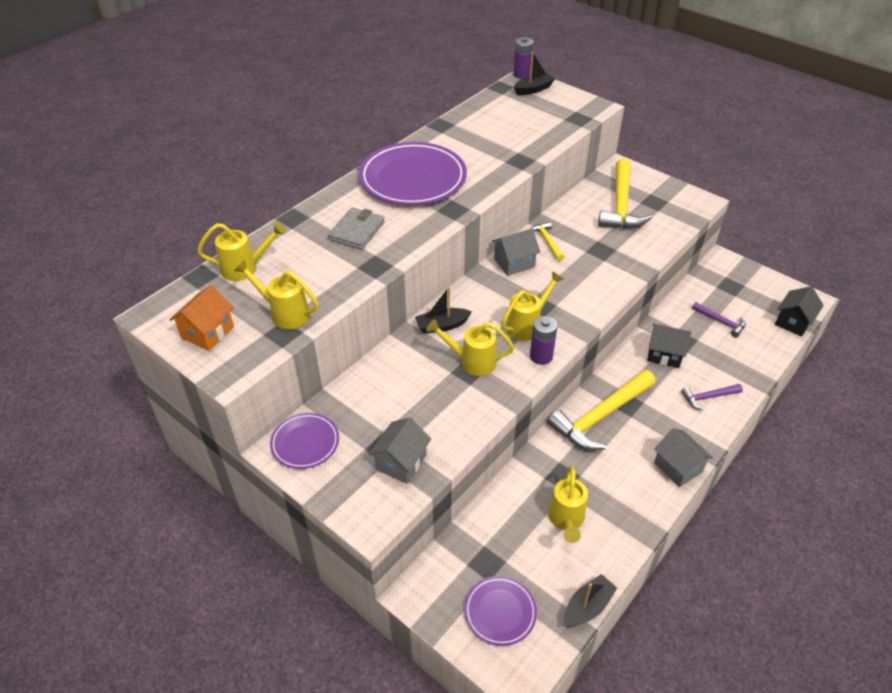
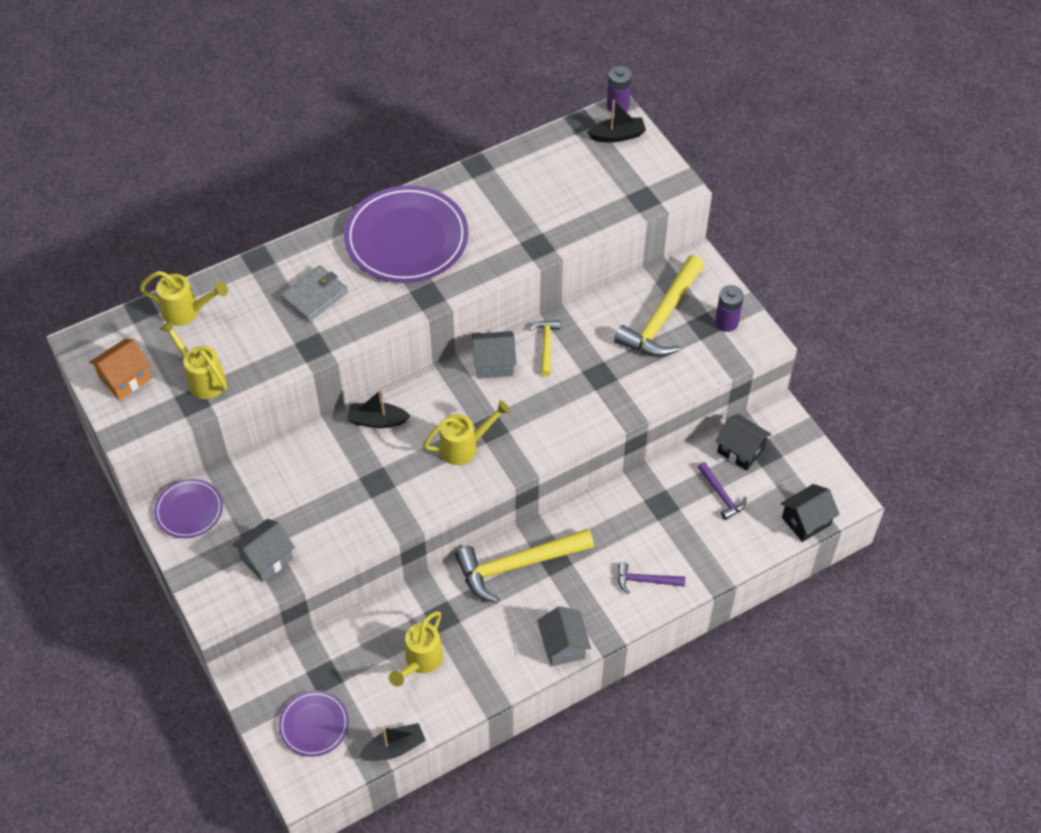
camera: 20 degrees right, 10 degrees up
(472, 361) = (386, 472): yellow watering can -> none
(541, 356) = (458, 488): purple battery -> purple battery (726, 322)
(664, 354) = (630, 515): black house -> black house (740, 450)

